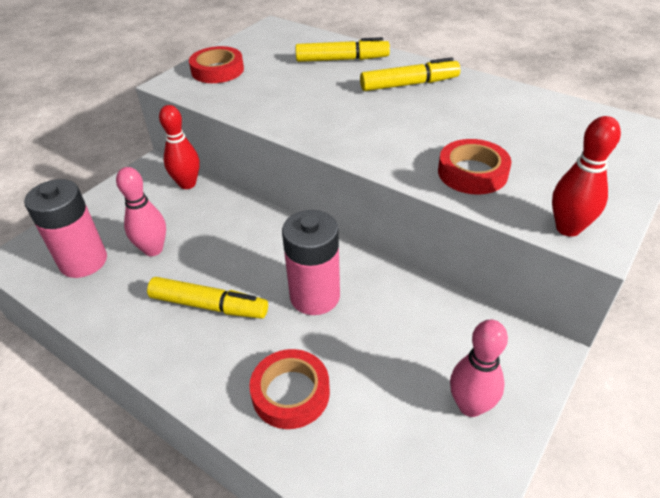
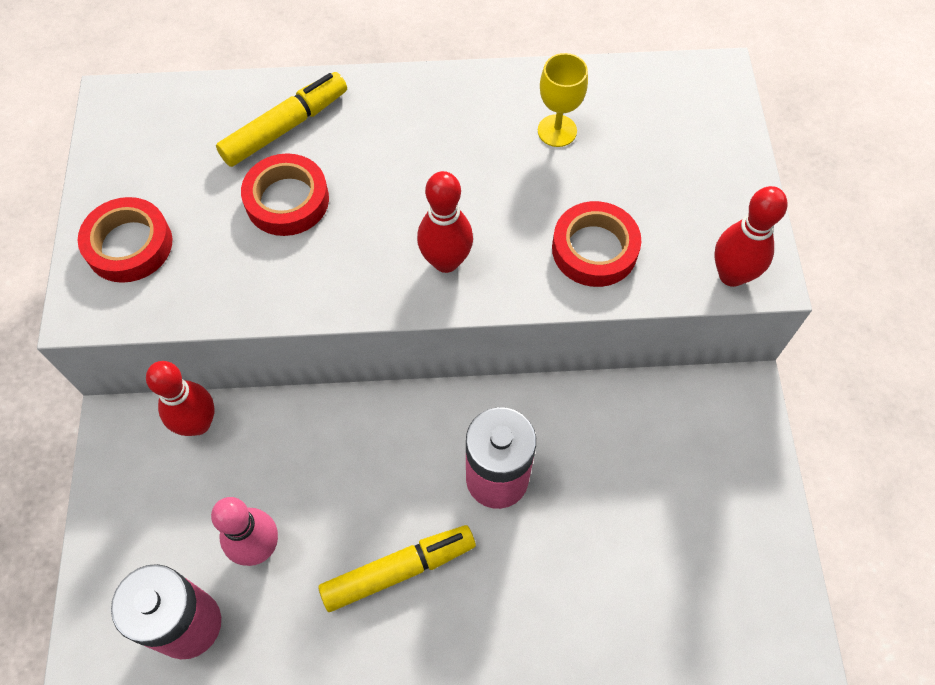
camera: 40 degrees left, 20 degrees up
(290, 393) = (569, 603): red tape -> red tape (287, 200)
(369, 139) = (446, 261): none -> red bowling pin
(409, 84) = (413, 133): yellow marker -> none
(470, 406) = (726, 496): pink bowling pin -> none
(502, 114) = (557, 131): none -> yellow goblet

